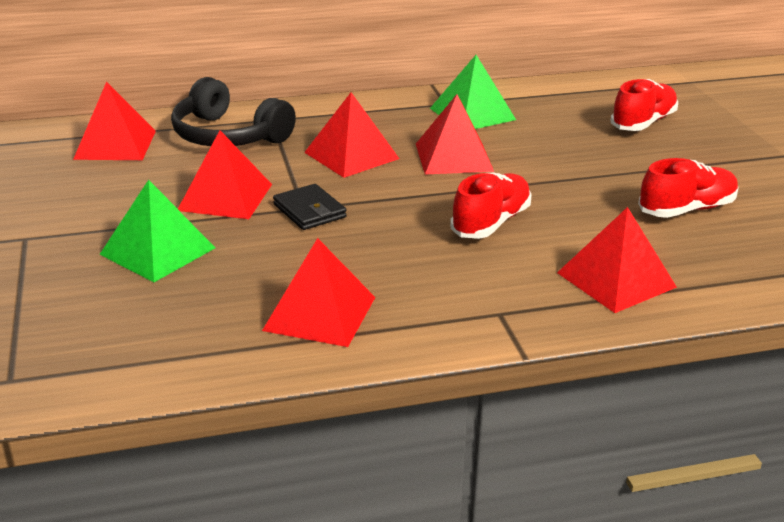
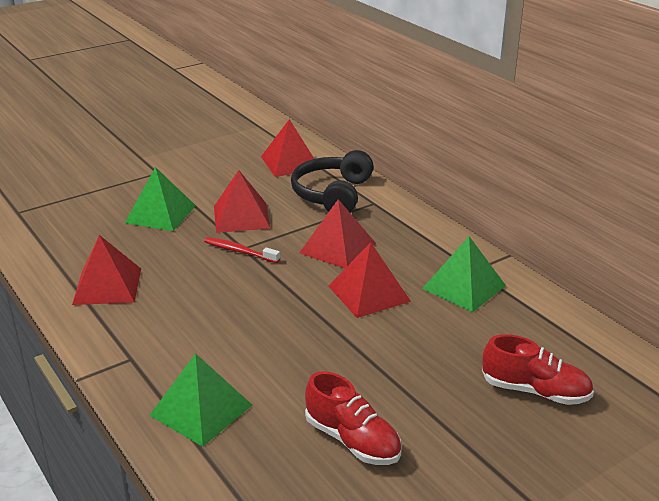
camera: 70 degrees right, 0 degrees up
(309, 211) = (239, 251): black wallet -> red toothbrush
(491, 222) = (264, 331): red shoe -> none
(616, 280) = (201, 410): red pyramid -> green pyramid

